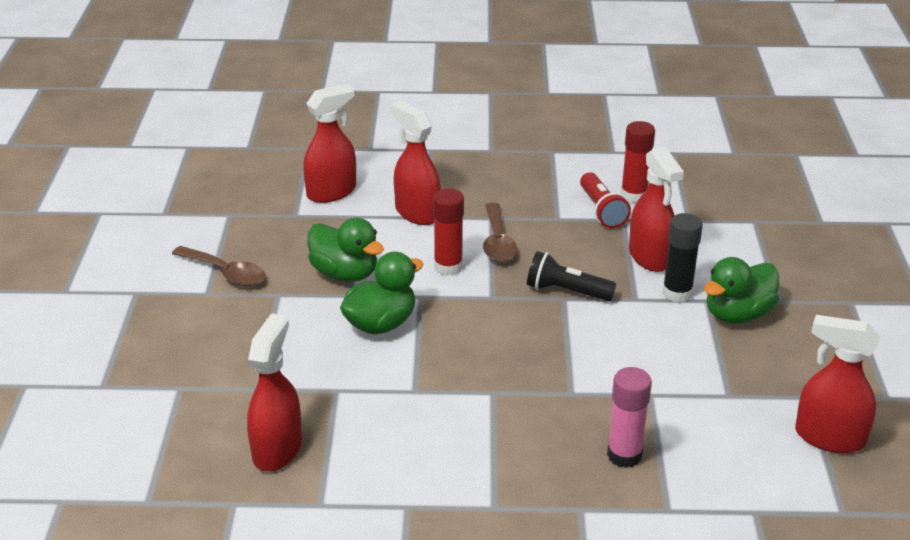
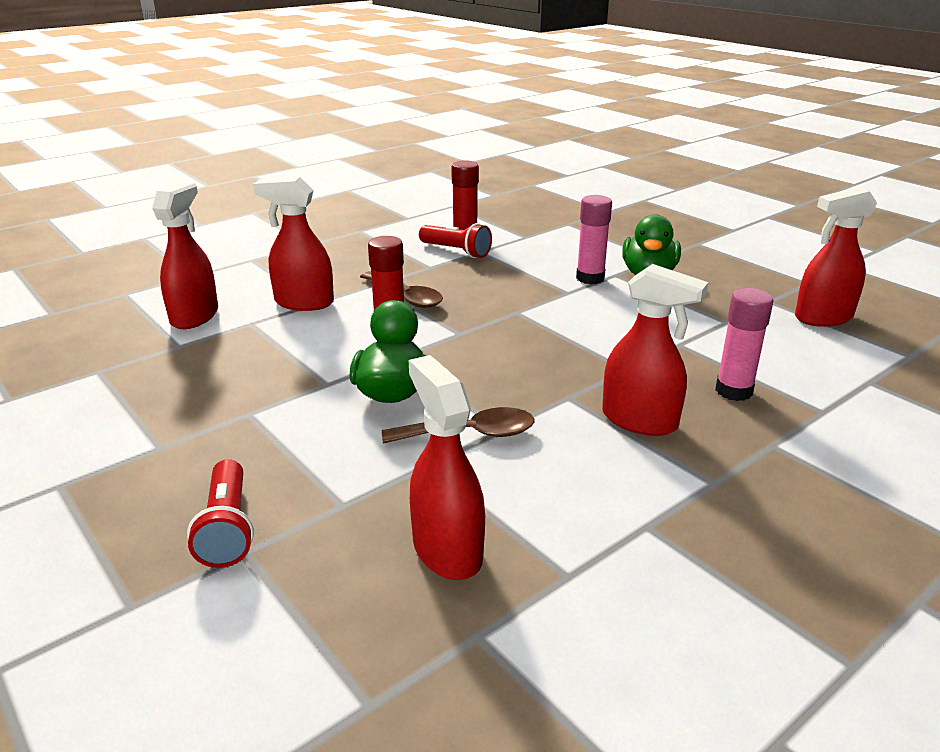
camera: 40 degrees left, 5 degrees down
(186, 368) = (227, 528): none -> red flashlight
(226, 273) = (160, 420): brown spoon -> brown spoon (470, 434)
(345, 274) = (298, 369): green duck -> none
(566, 291) = (512, 307): black flashlight -> none
(650, 257) = (536, 265): red spray bottle -> red spray bottle (640, 421)
(677, 293) = (590, 278): black glue stick -> pink glue stick

